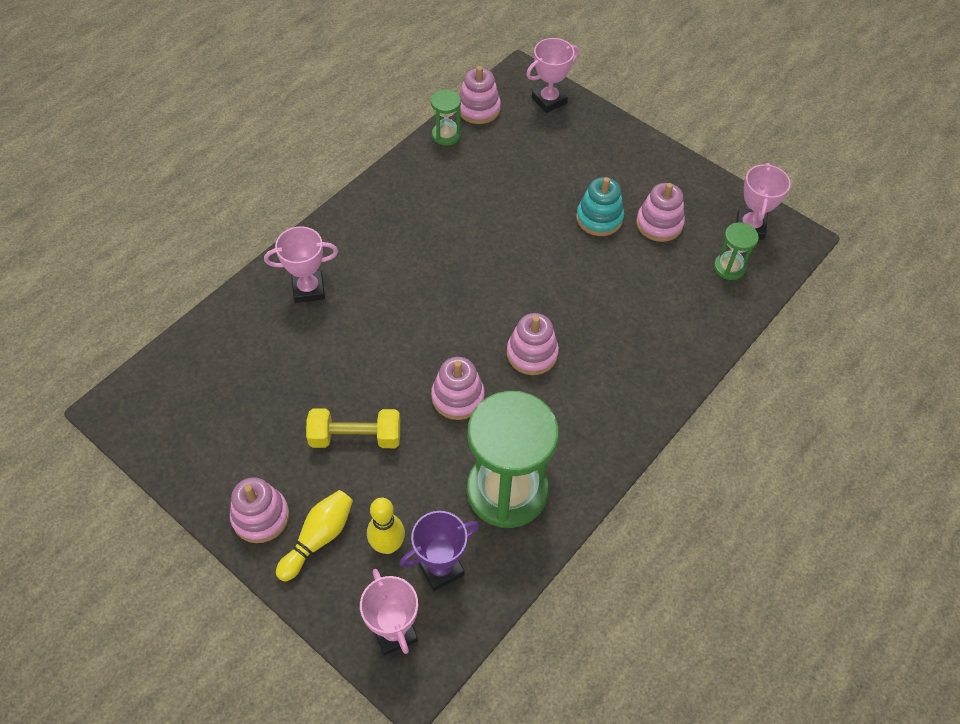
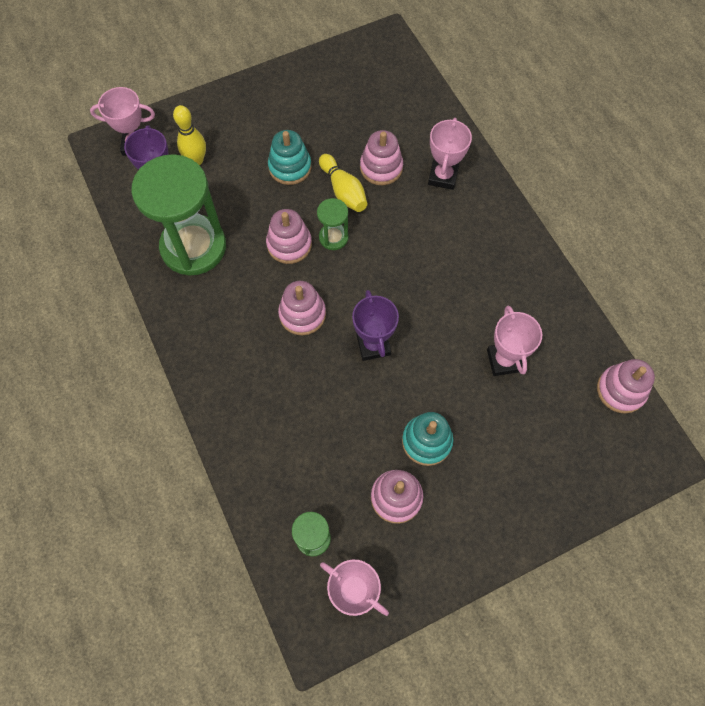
camera: 115 degrees right, 10 degrees up
(260, 517) = (259, 97): pink stacking toy -> pink stacking toy (381, 167)
(318, 538) = (224, 124): yellow bowling pin -> yellow bowling pin (343, 191)
(355, 437) = (290, 167): yellow dumbbell -> turquoise stacking toy
(446, 135) = (591, 345): green hourglass -> green hourglass (333, 237)
(532, 285) = (373, 345): none -> purple trophy
(549, 100) = (613, 469): pink trophy -> pink trophy (504, 360)

